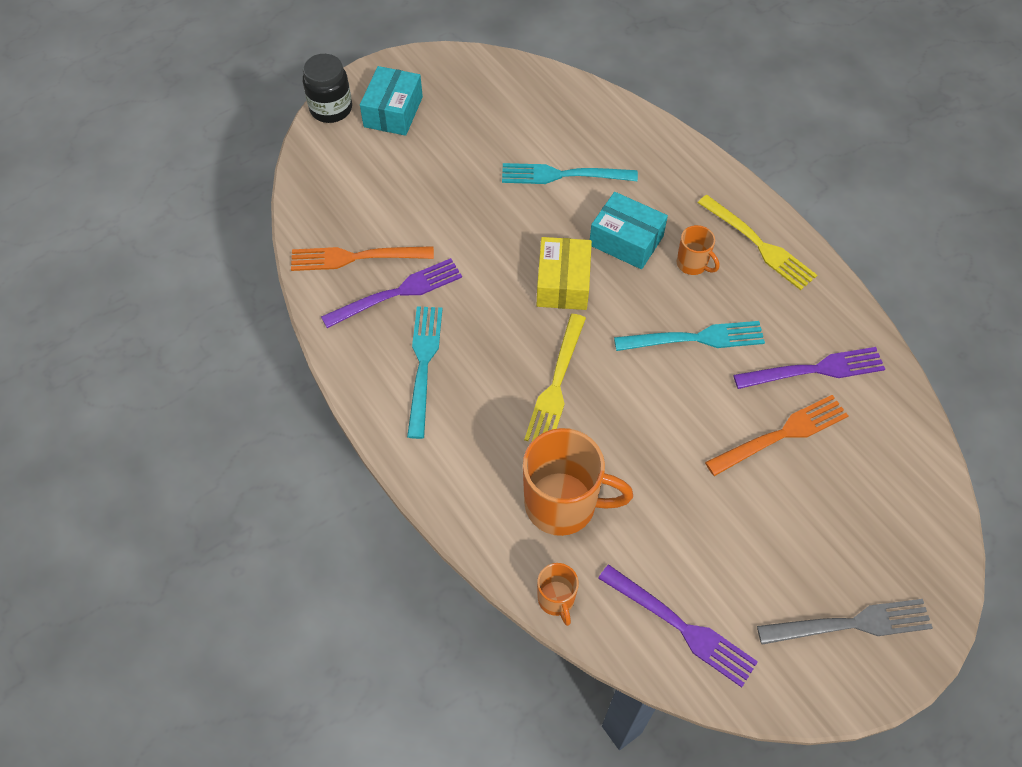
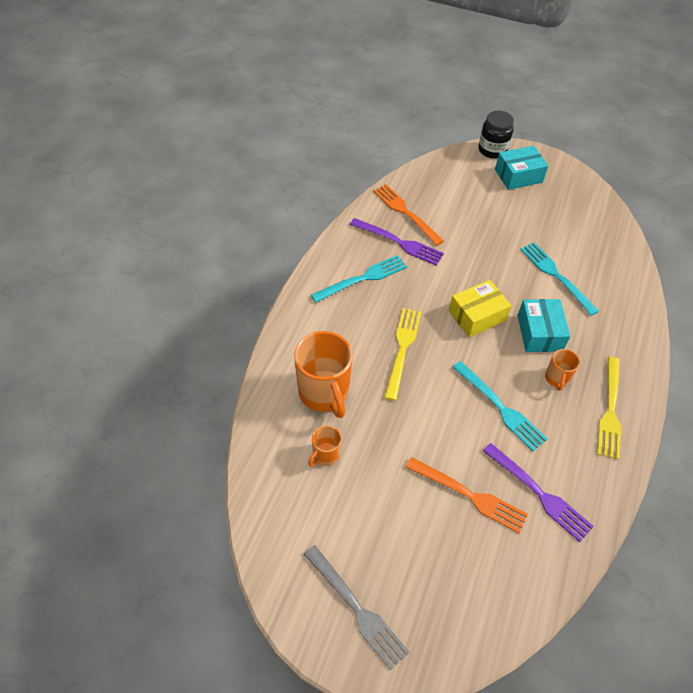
camera: 55 degrees right, 5 degrees down
(556, 385) = (402, 349): yellow fork -> yellow fork turned 120 degrees clockwise
(556, 599) = (259, 421): orange mug -> orange mug (325, 455)
(682, 627) = (286, 500): purple fork -> none

